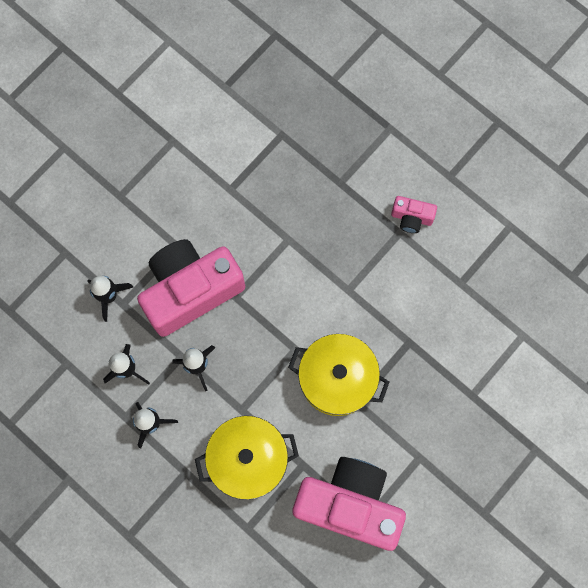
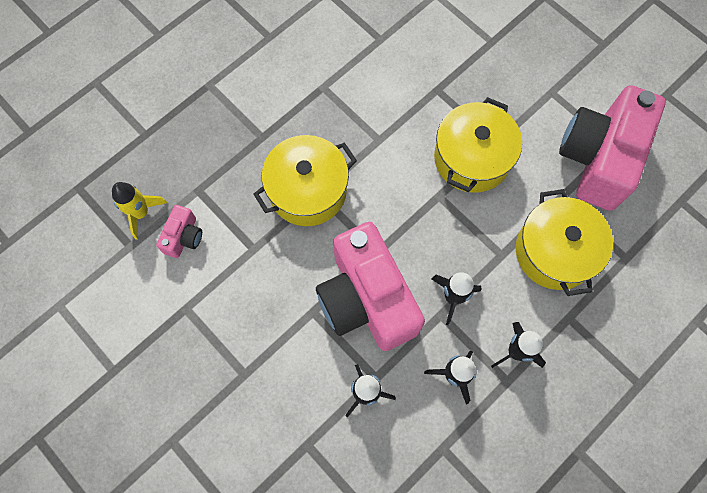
camera: 85 degrees left, 5 degrees down
(255, 90) = (141, 213): none -> yellow rocket
(290, 230) = (308, 190): none -> yellow pot
(411, 218) = (308, 75): pink camera -> pink camera (184, 237)

